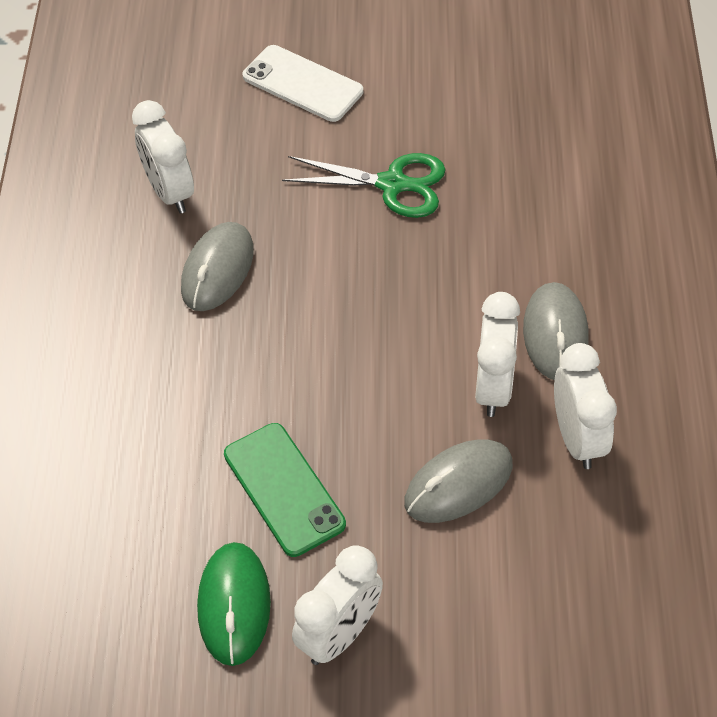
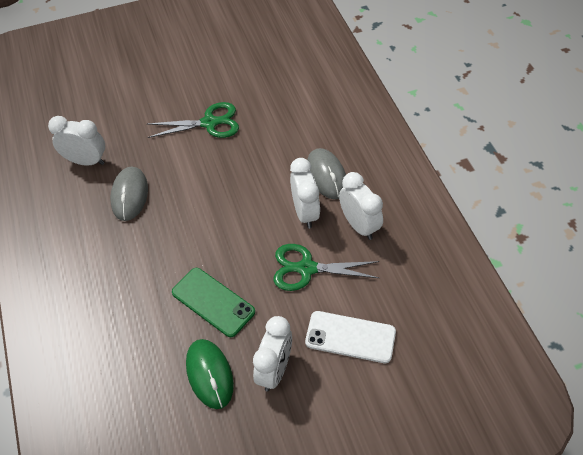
camera: 20 degrees left, 0 degrees up
(170, 192) = (86, 161): white clock -> white clock turned 150 degrees clockwise
(302, 84) = (139, 84): white phone -> white phone (350, 337)
(458, 484) = (307, 268): grey mouse -> green scissors

